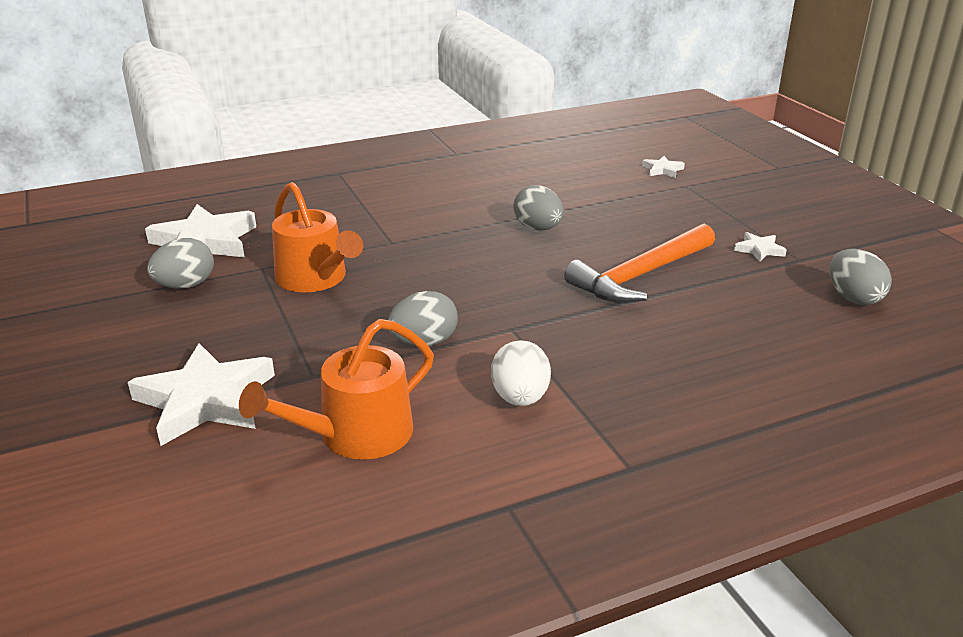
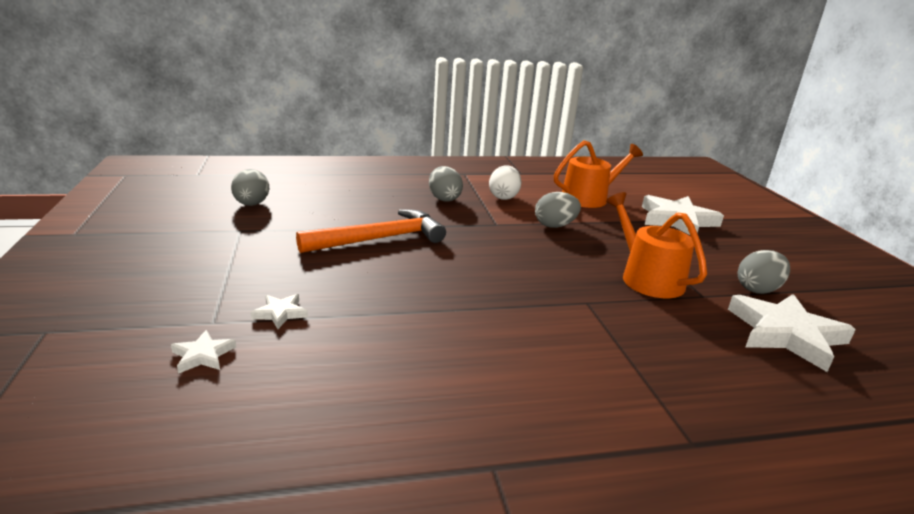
camera: 170 degrees left, 5 degrees down
(538, 228) = (435, 293): grey egg -> grey egg (444, 198)
(759, 250) = (259, 241): white star -> white star (280, 313)

